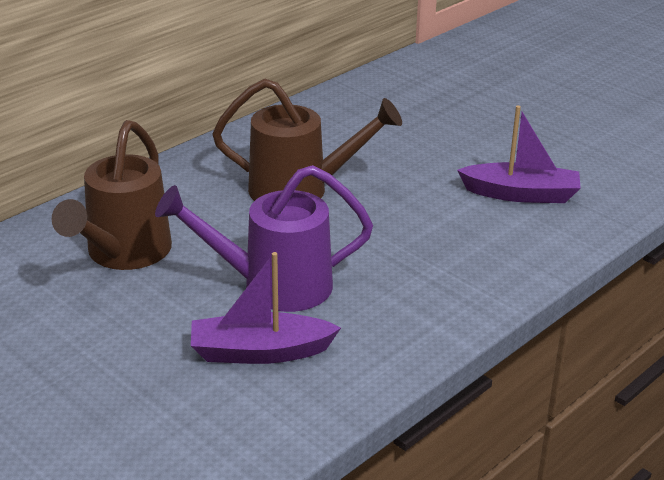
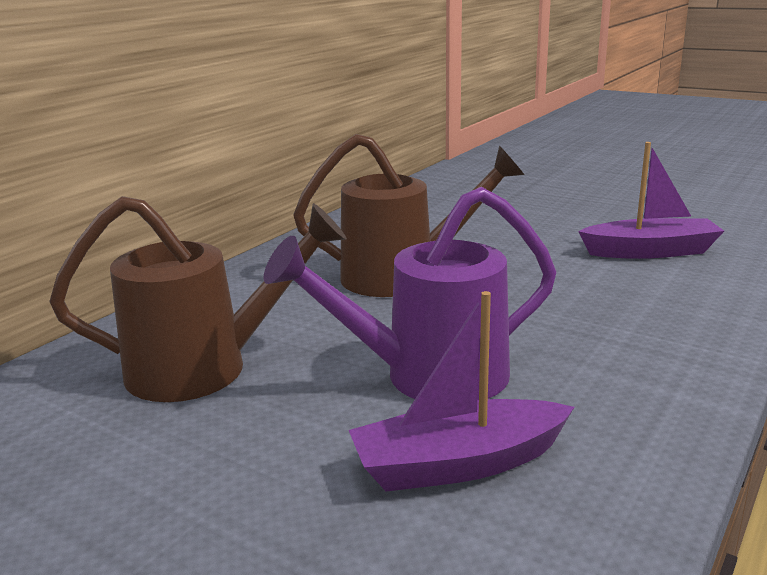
camera: 10 degrees left, 10 degrees down
(123, 254) = (206, 368): brown watering can -> brown watering can turned 105 degrees counterclockwise

